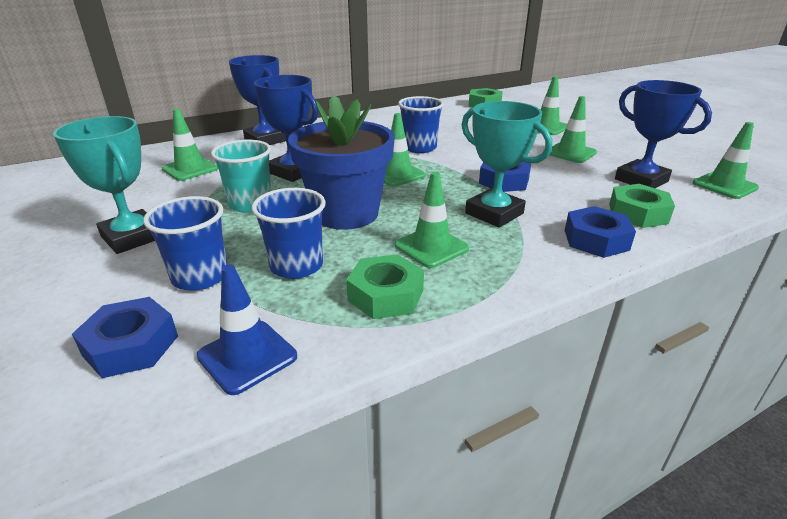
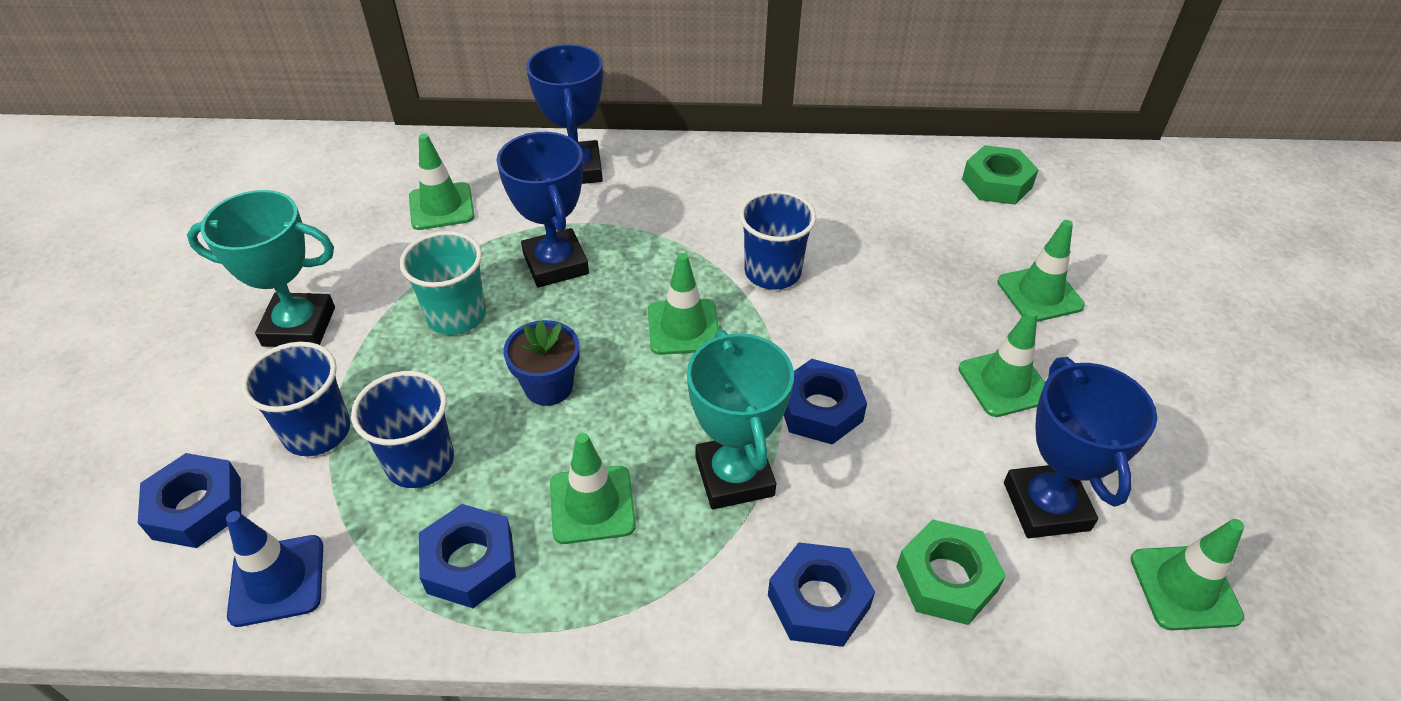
camera: 30 degrees right, 15 degrees up
(132, 237) = (299, 326): turquoise trophy -> turquoise trophy turned 75 degrees counterclockwise
(346, 213) = (548, 387): blue flower pot -> blue flower pot, size x0.52
(385, 295) = (470, 563): green nut -> blue nut

